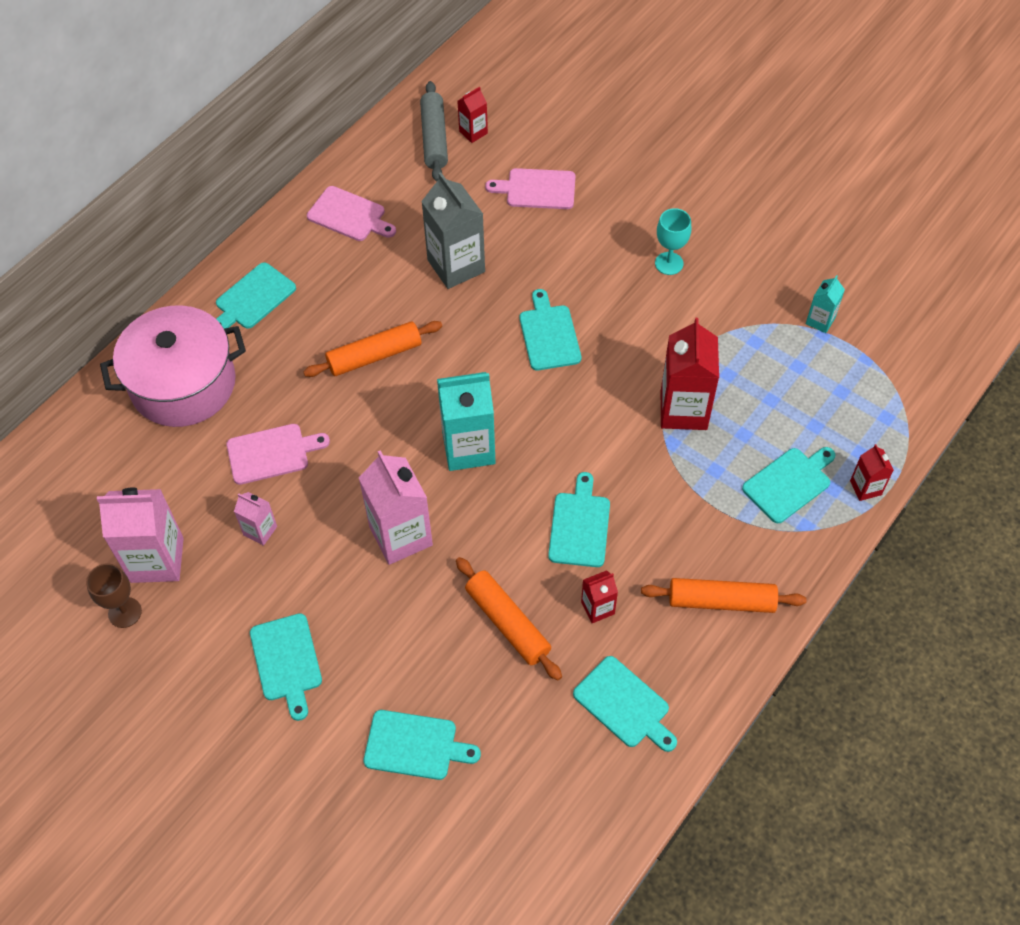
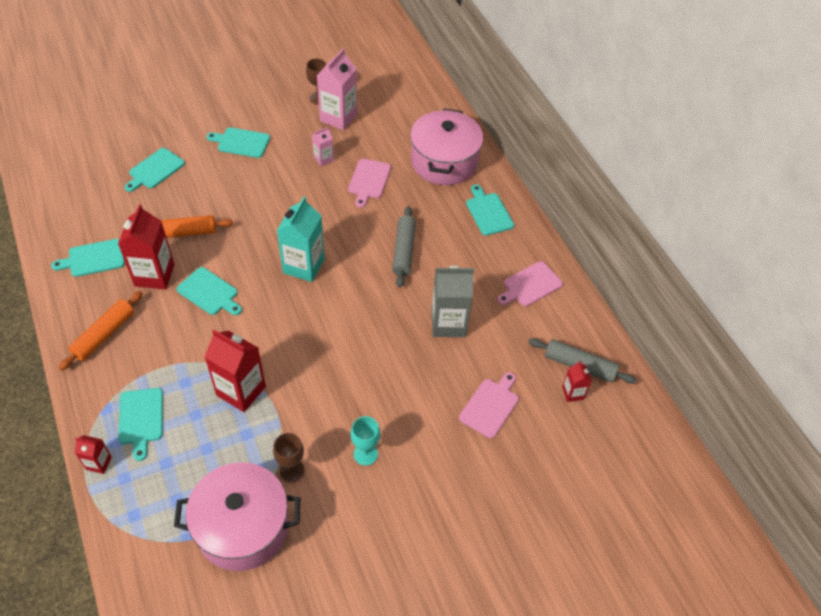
camera: 115 degrees right, 5 degrees down
(374, 356) = (404, 251): orange rolling pin -> grey rolling pin
(401, 536) = (272, 212): pink carton -> none
(549, 335) = (355, 347): turquoise cutting board -> none
(597, 608) = (154, 275): red carton -> red carton, size x1.96
(734, 314) = (292, 470): none -> brown goblet
(820, 321) = (243, 527): turquoise carton -> pink pot

